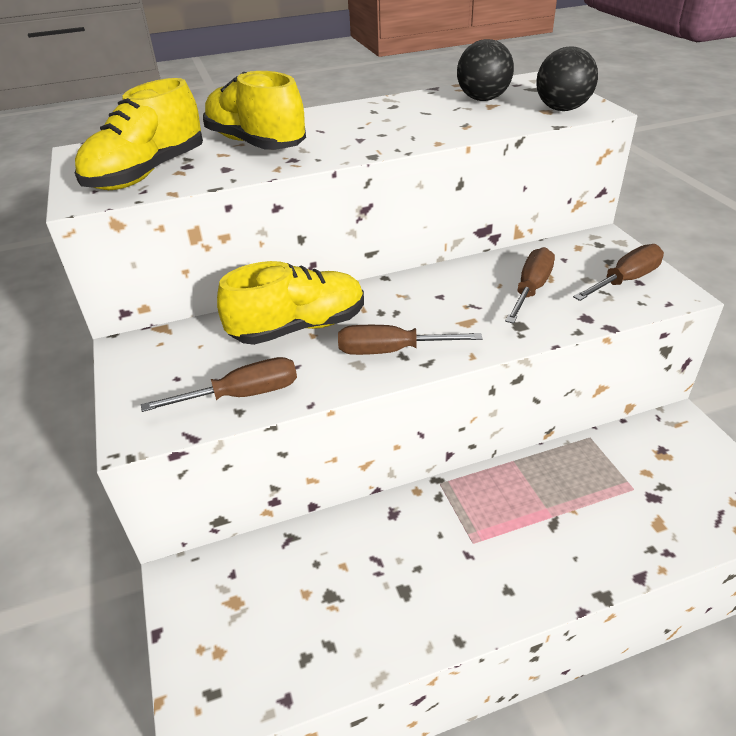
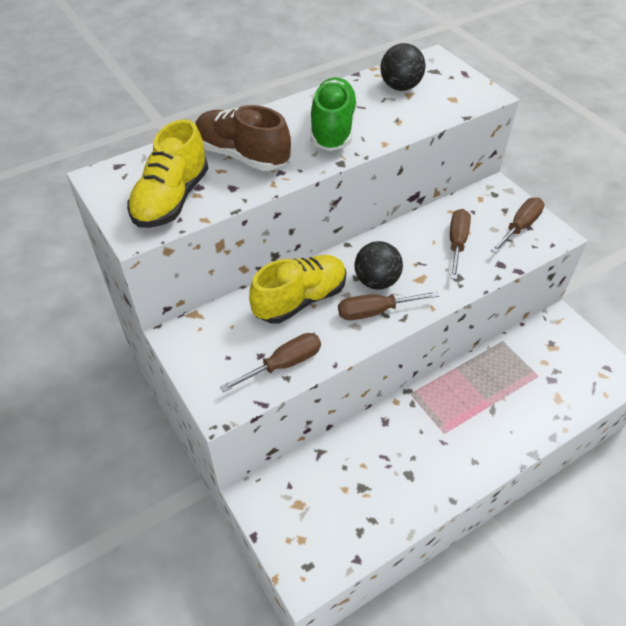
camera: 15 degrees left, 10 degrees up
(256, 144) = (242, 156): yellow shoe -> brown shoe
(379, 128) = (332, 129): none -> green shoe
(562, 109) = (464, 96): black ball -> black ball (376, 281)

